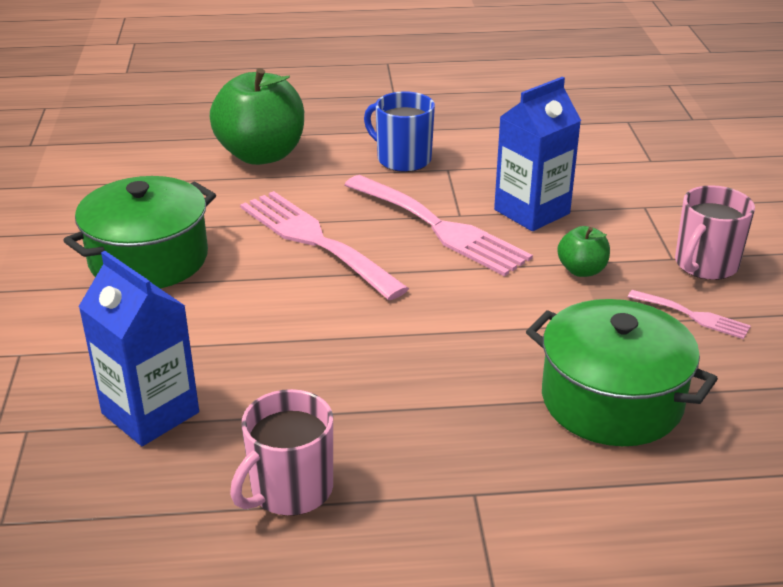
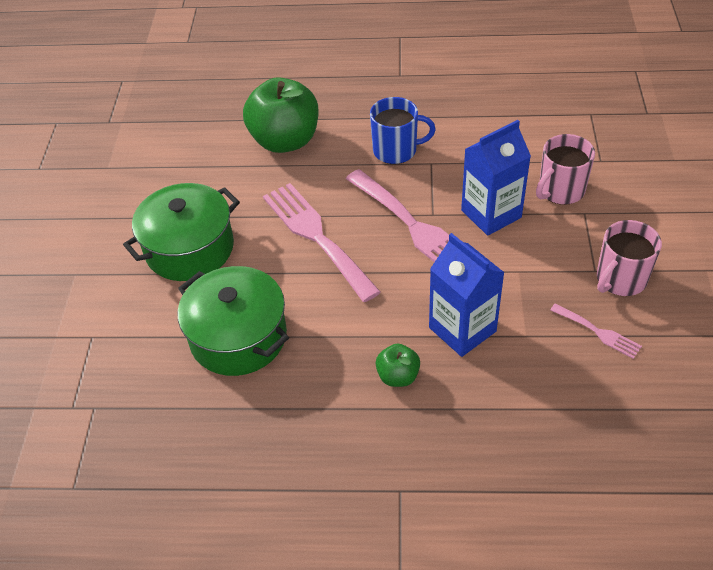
camera: 10 degrees right, 15 degrees up
(150, 413) = (179, 398): blue carton -> blue carton (462, 329)
(290, 490) = (270, 476): pink mug -> pink mug (560, 190)
(402, 159) = (396, 150): blue mug -> blue mug turned 135 degrees clockwise
(582, 270) = (519, 279): green apple -> green apple (398, 376)
(611, 400) = (517, 412): green pot -> green pot (238, 337)

